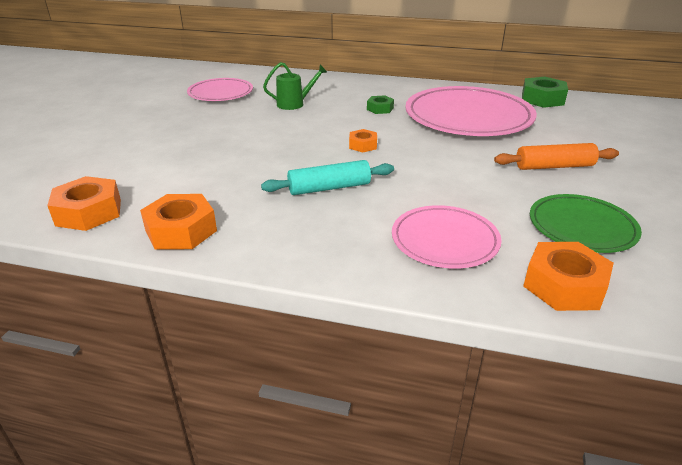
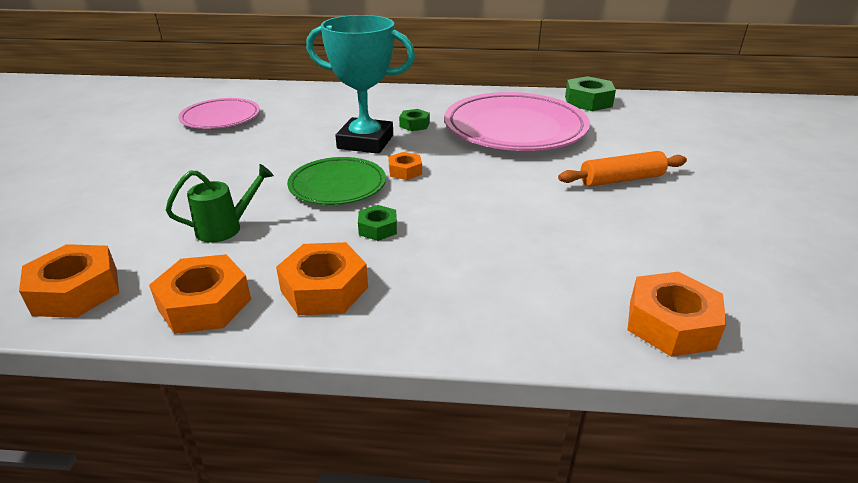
camera: 10 degrees left, 0 degrees up
(275, 229) = (324, 289): none -> orange nut
(294, 104) = (314, 125): green watering can -> green watering can (226, 228)
(329, 188) = (378, 228): turquoise rolling pin -> green nut
(335, 120) = (365, 142): none -> turquoise trophy
(444, 241) = (526, 282): pink plate -> none
(581, 227) = (669, 250): green plate -> green plate (337, 185)

